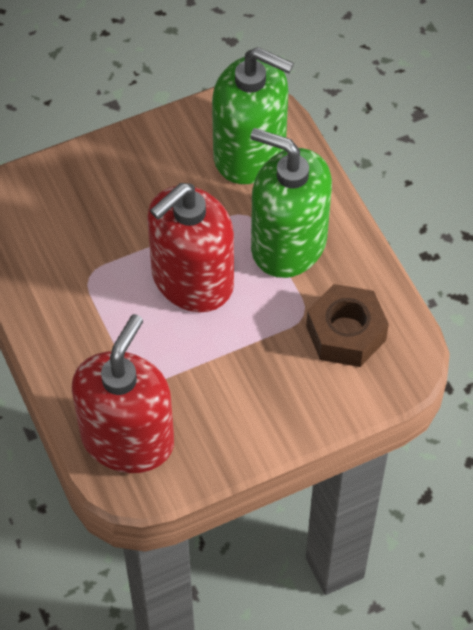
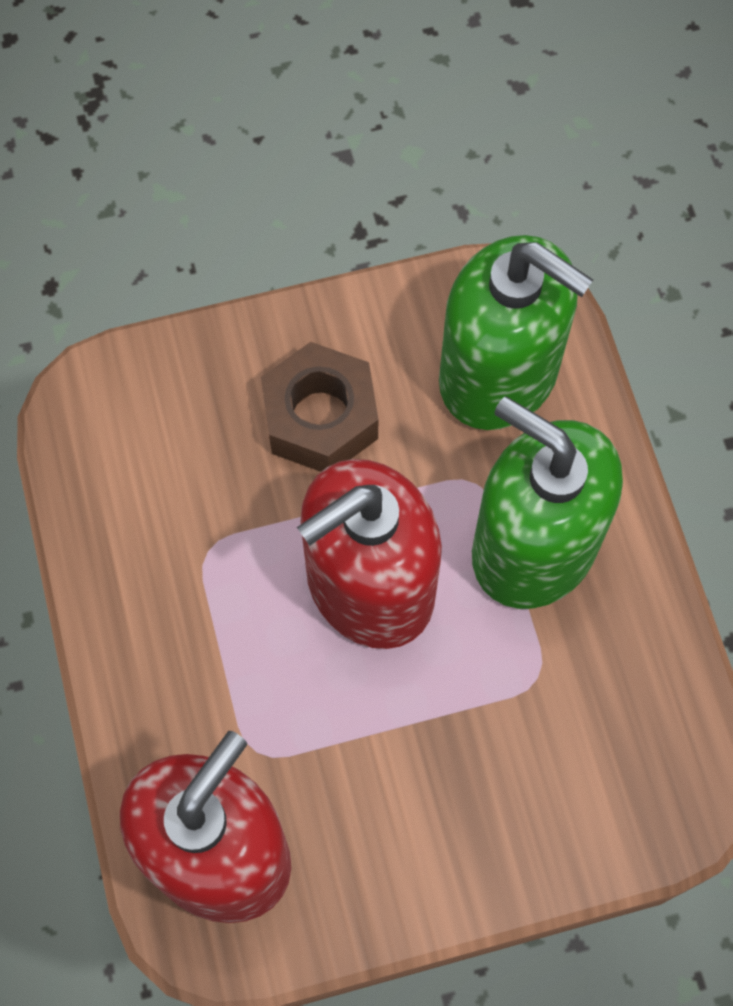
camera: 10 degrees right, 10 degrees up
(346, 333) = (600, 723): brown nut -> brown nut (320, 418)

